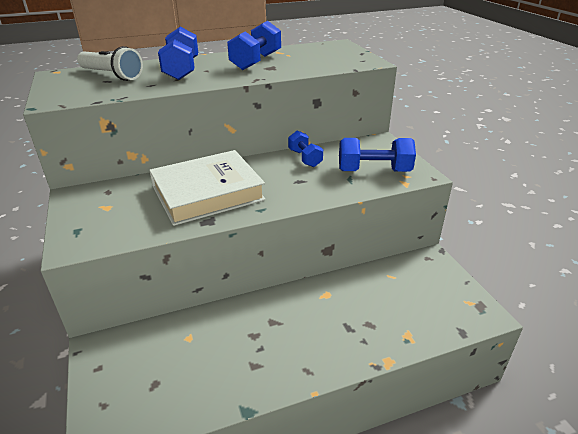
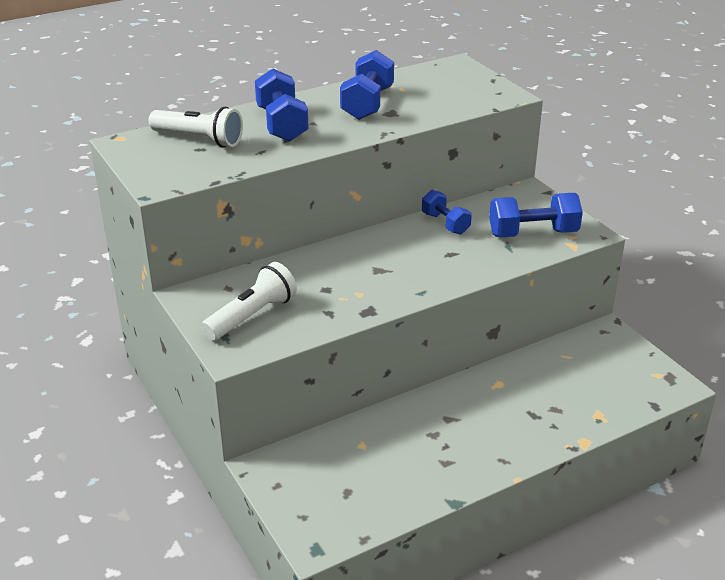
camera: 10 degrees left, 0 degrees up
(110, 216) = (252, 316): none -> white flashlight
(207, 193) = (350, 278): white book -> none

